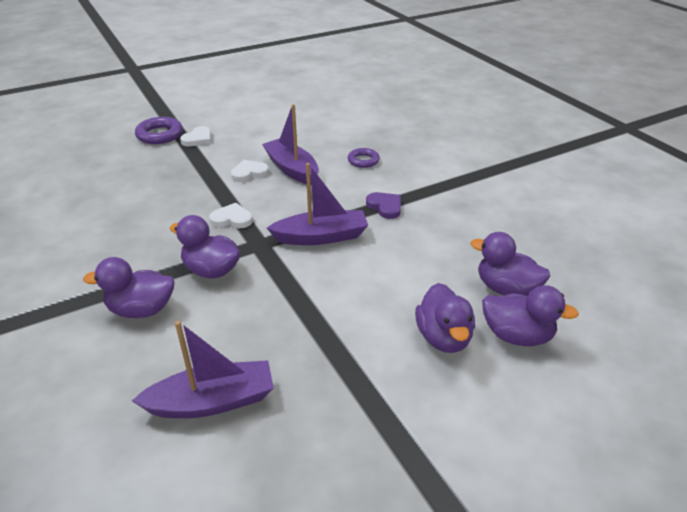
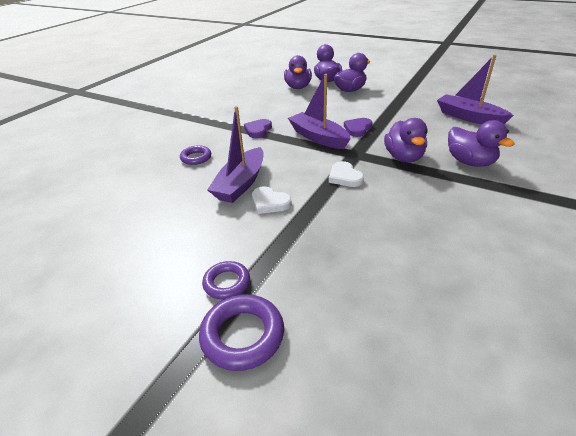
camera: 120 degrees left, 0 degrees up
(198, 139) = (227, 283): white heart -> purple ring
(308, 274) = (358, 129): none -> purple heart

